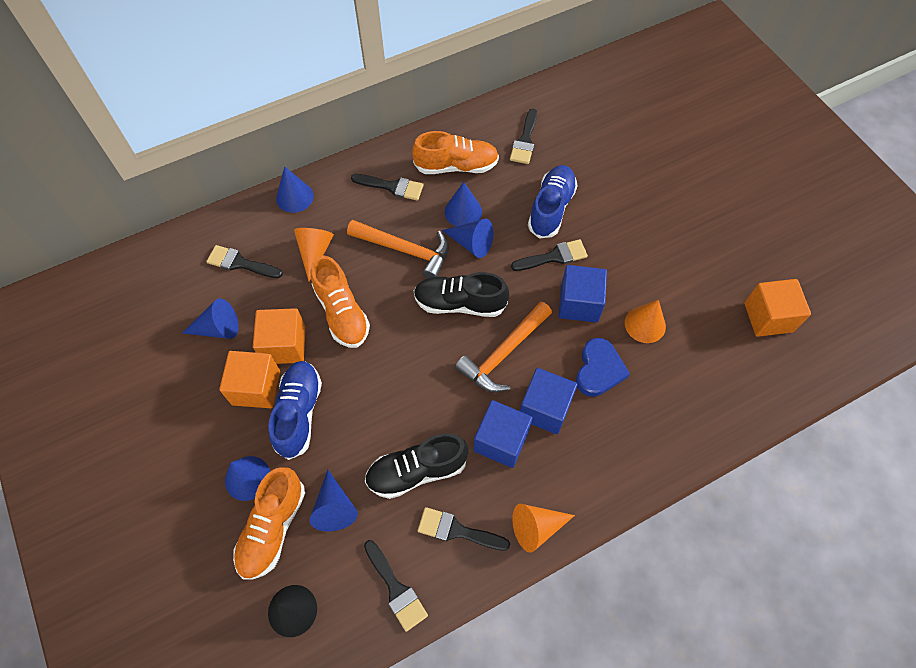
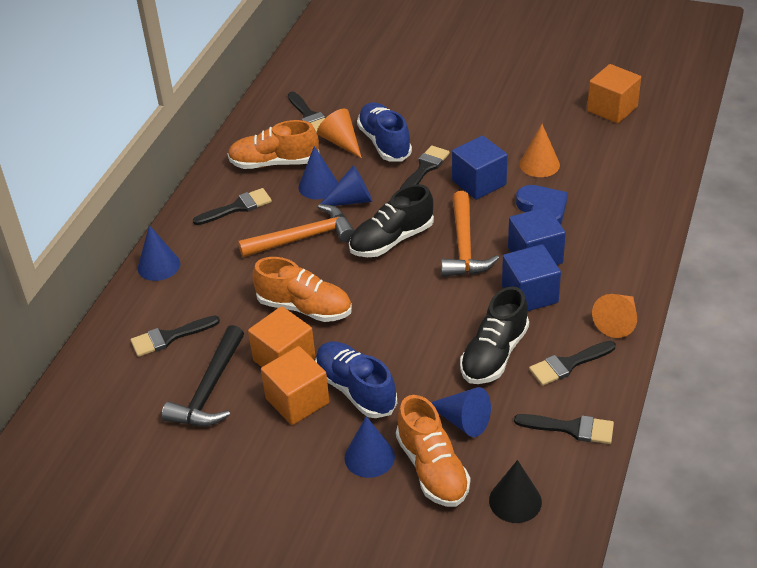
camera: 40 degrees left, 20 degrees down
(218, 328) = (209, 390): blue cone -> black hammer
(315, 252) = (228, 288): orange cone -> orange cone (341, 142)
(456, 166) = (274, 163): orange shoe -> orange shoe turned 135 degrees counterclockwise

